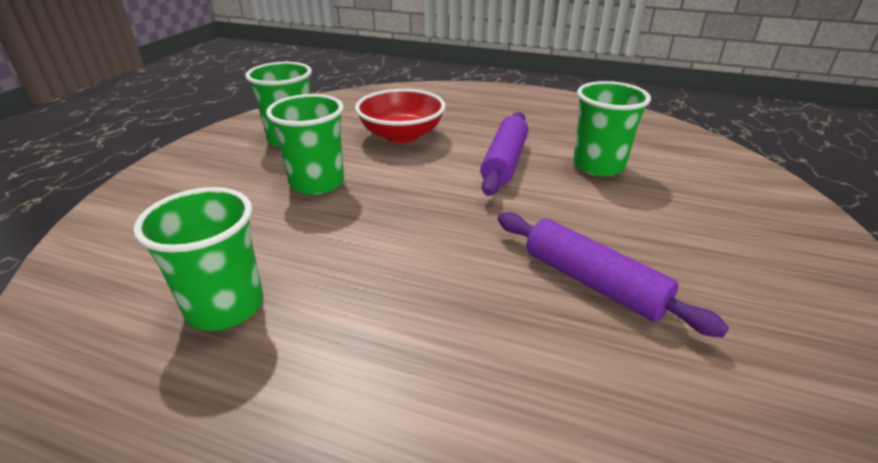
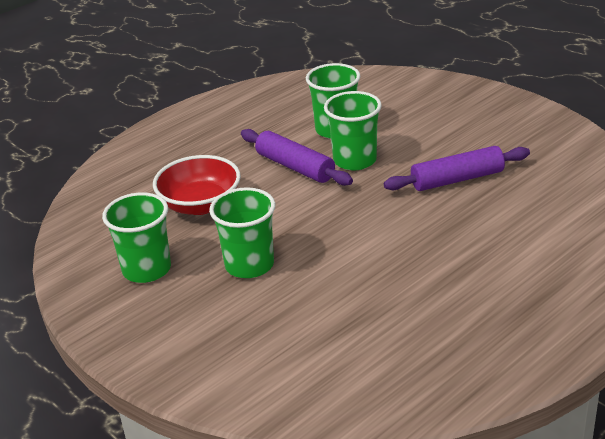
camera: 60 degrees left, 0 degrees up
(225, 306) = (387, 325): green cup -> green cup (355, 160)

